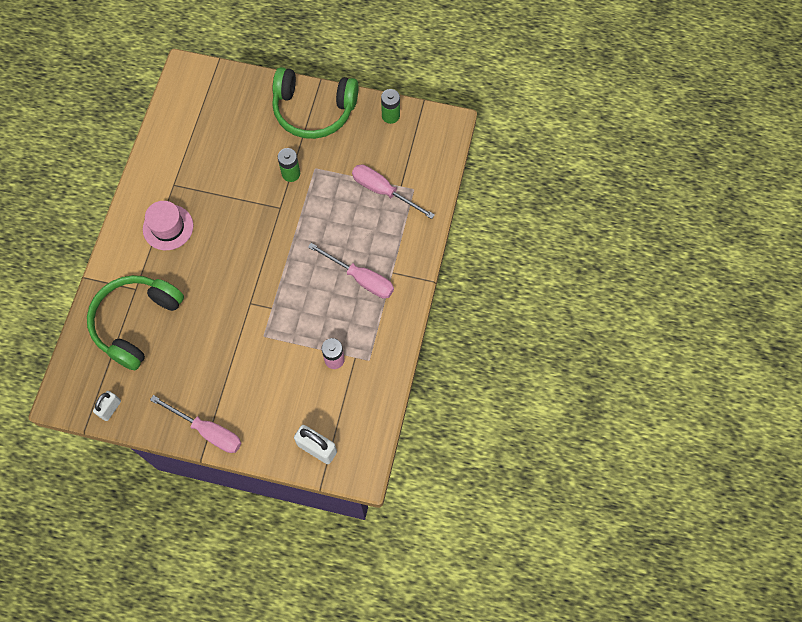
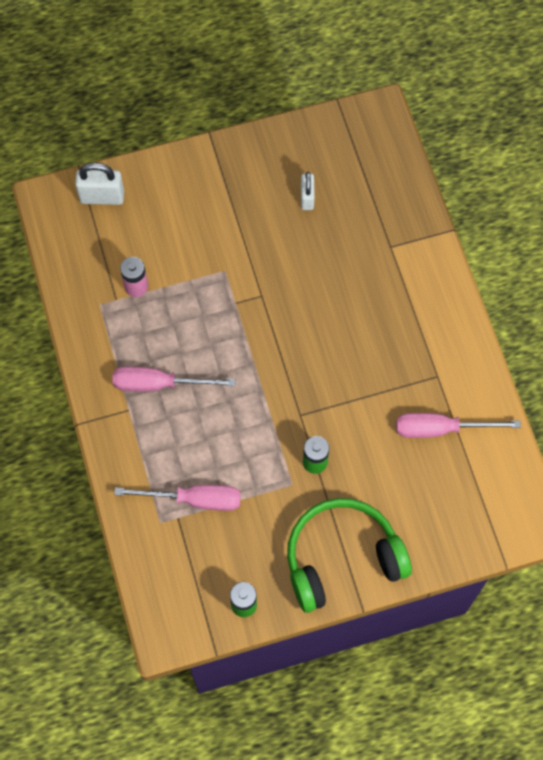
camera: 150 degrees right, 0 degrees up
(110, 409) = (326, 128): white padlock -> white padlock (307, 198)
(136, 322) = (363, 215): green headphones -> none
(168, 227) = (406, 326): pink hat -> none
(208, 431) = (219, 158): pink screwdriver -> pink screwdriver (440, 429)

